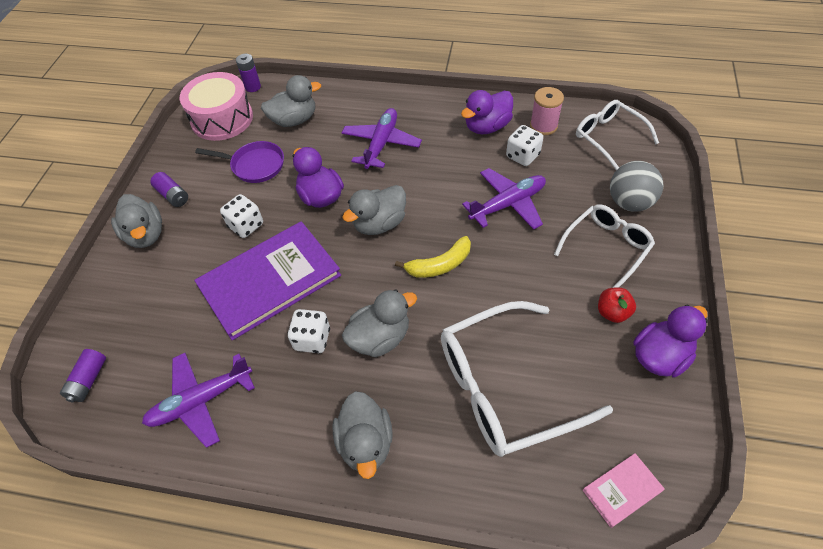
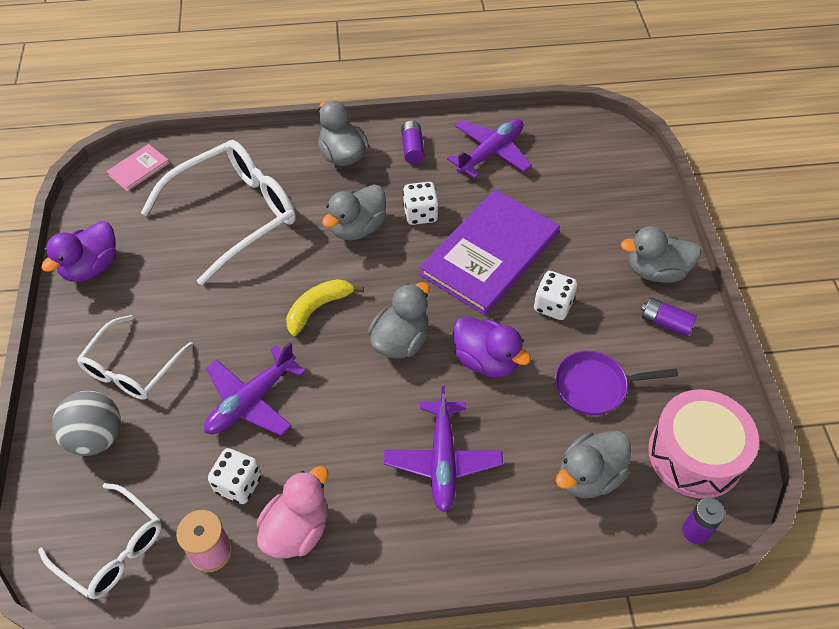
camera: 160 degrees right, 0 degrees up
(88, 380) = (595, 146): purple battery -> purple battery (412, 149)
(145, 235) = (656, 271): grey duck -> grey duck turned 45 degrees counterclockwise
(487, 127) = (297, 529): purple duck -> pink duck
(612, 312) = (132, 298): red apple -> none

